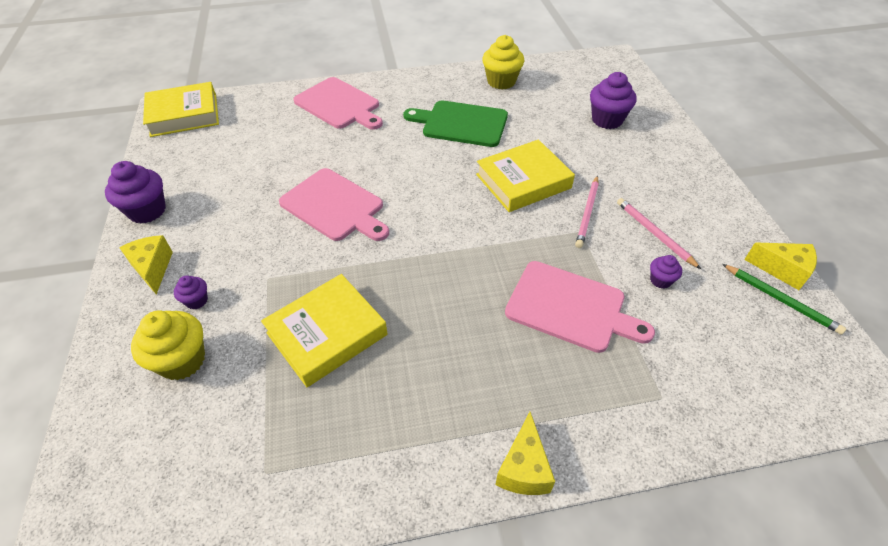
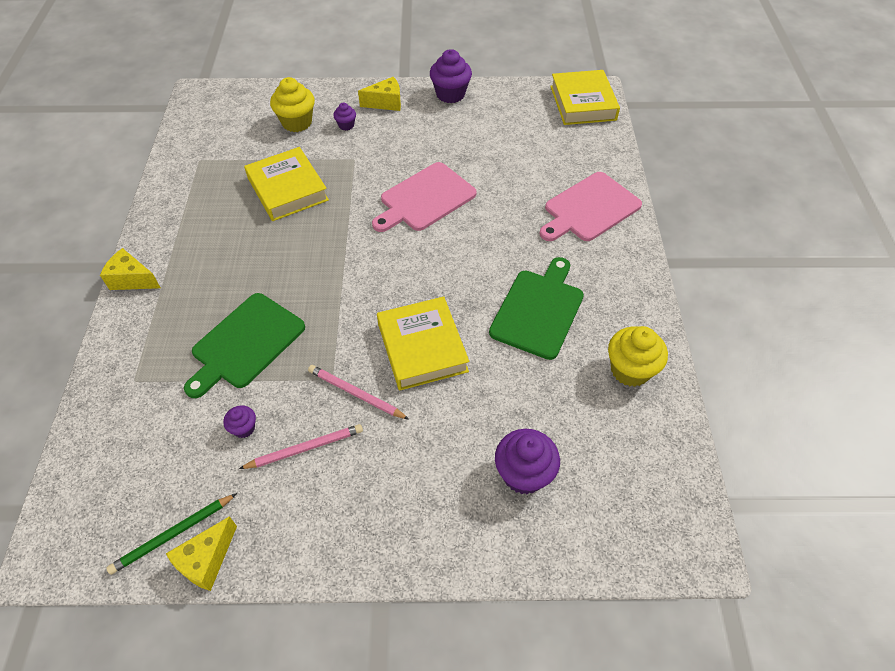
camera: 100 degrees right, 5 degrees up
(570, 307) = (245, 343): pink cutting board -> green cutting board

